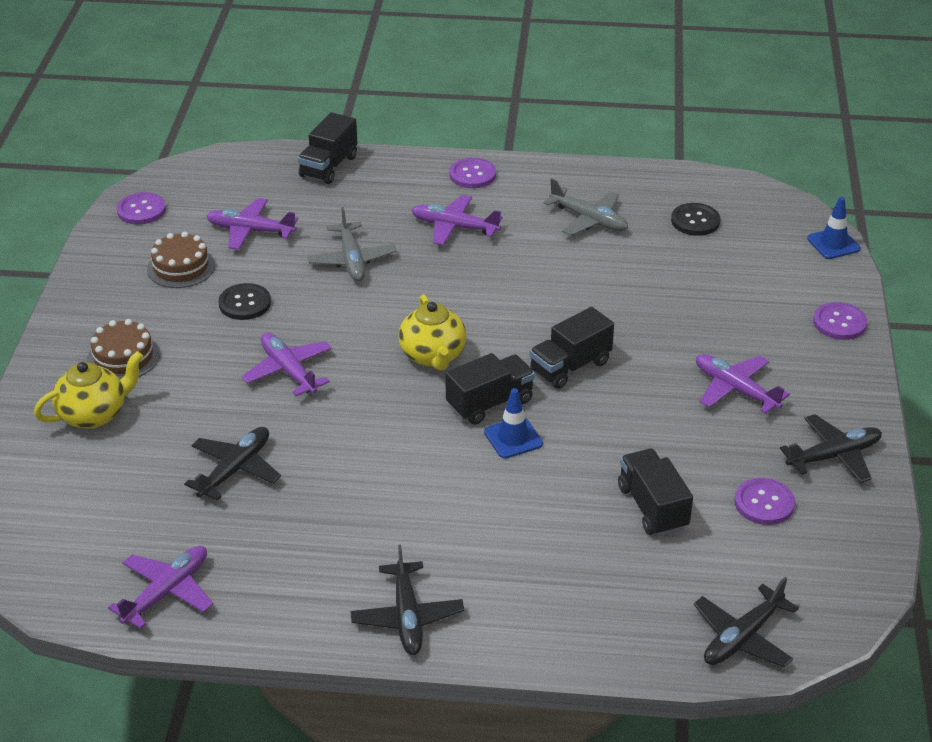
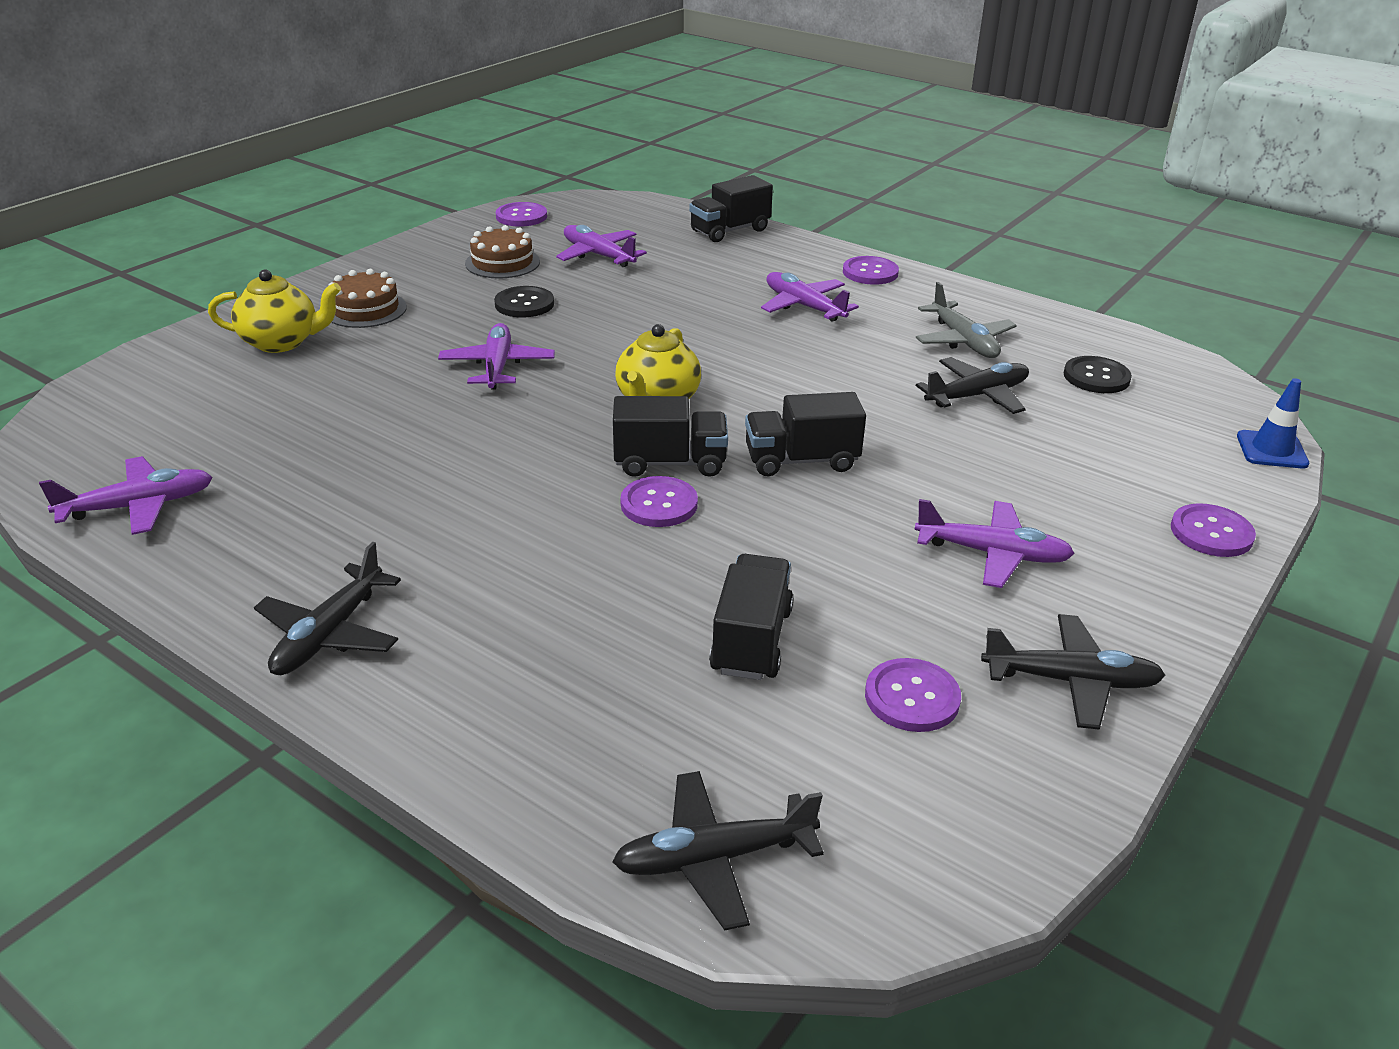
camera: 30 degrees right, 5 degrees down
(235, 469) = (342, 428): black plane -> black plane (977, 396)
(352, 260) = (667, 302): grey plane -> none
(513, 438) = (659, 504): blue traffic cone -> purple button
(735, 389) = (992, 554): purple plane -> purple plane turned 120 degrees clockwise

